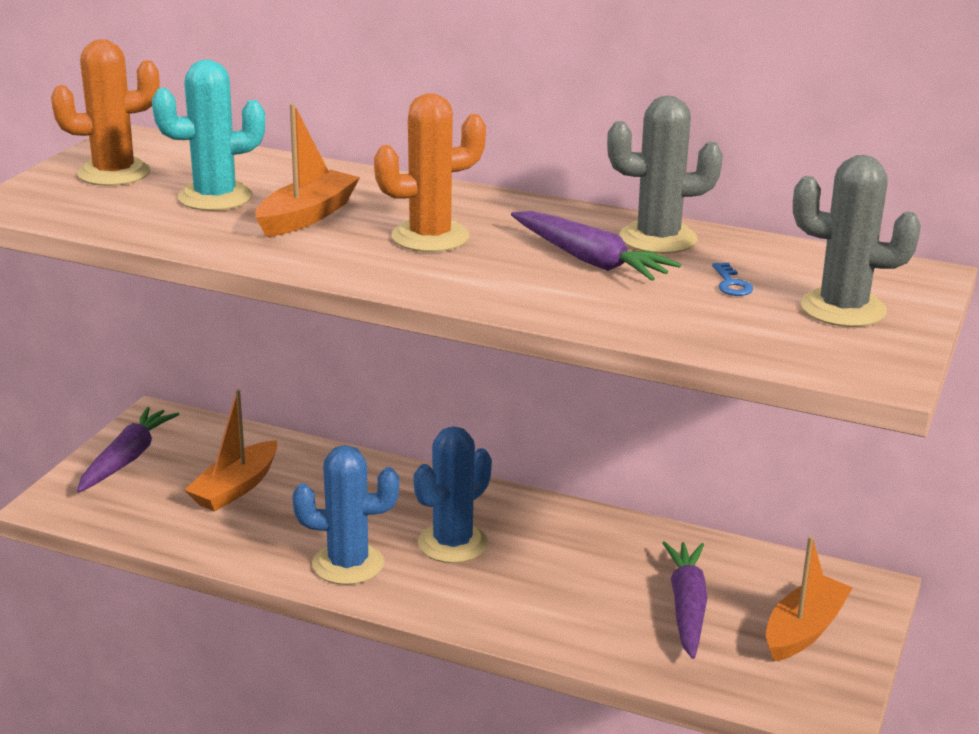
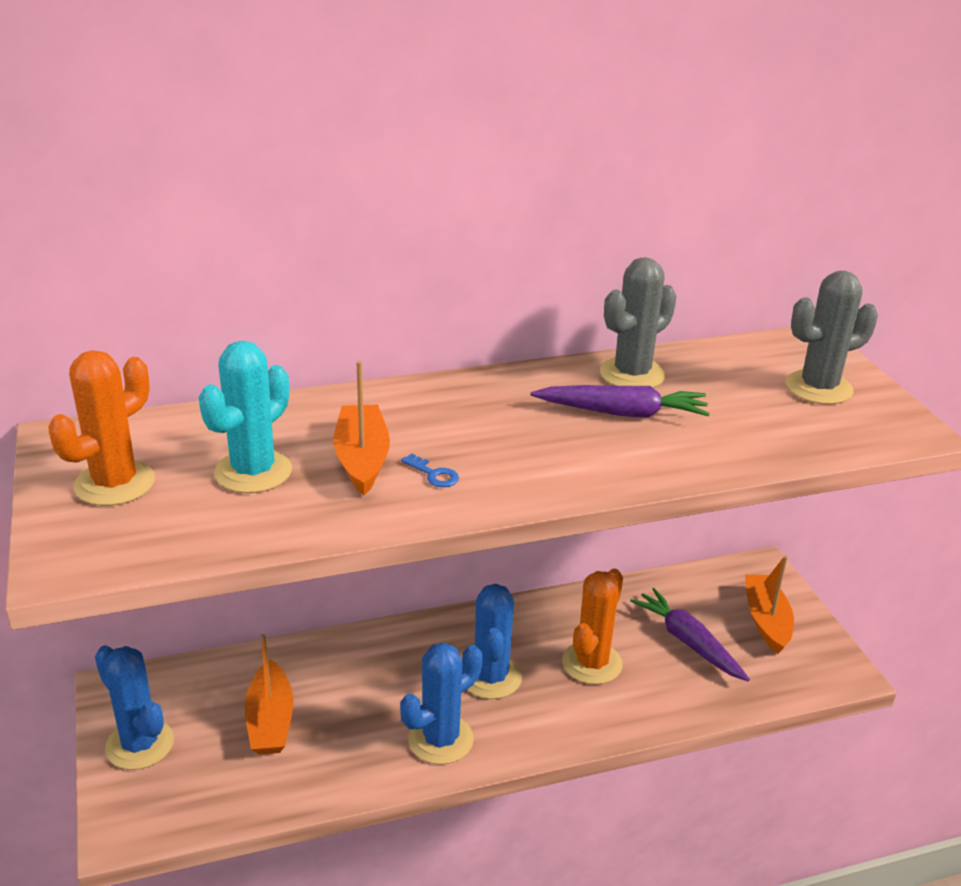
camera: 40 degrees left, 5 degrees up
(127, 459) = (140, 744): purple carrot -> blue cactus
(430, 237) = (486, 439): orange cactus -> orange cactus (592, 663)
(731, 284) = (732, 395): blue key -> blue key (433, 474)

